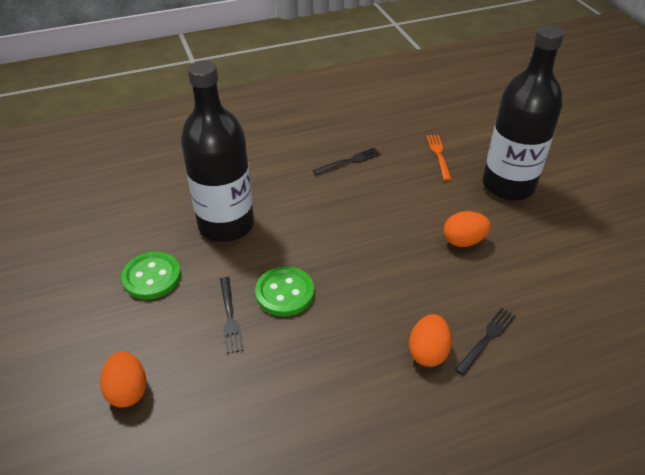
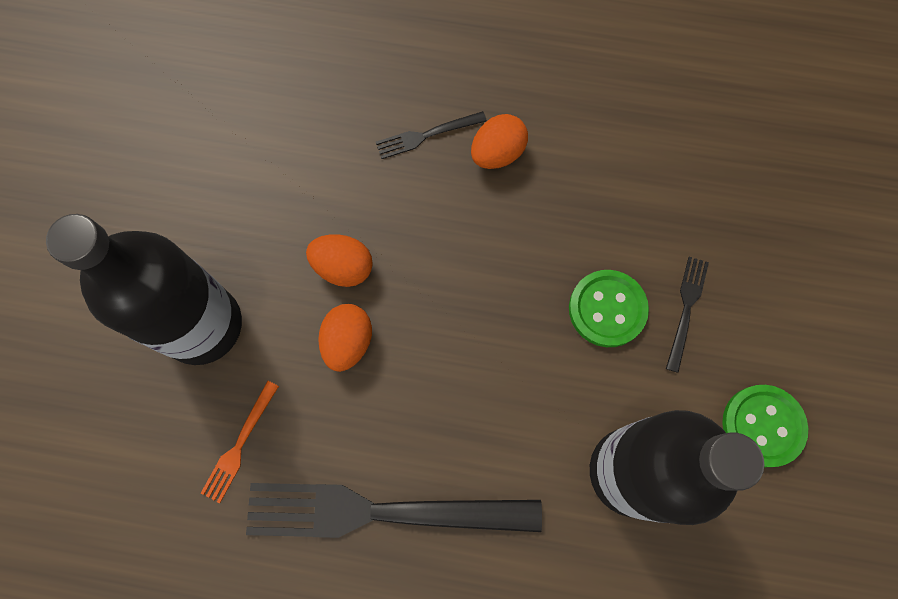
camera: 150 degrees left, 30 degrees up
(128, 390) = (827, 272): orange egg -> orange egg (348, 342)
(349, 161) = (380, 511): black fork -> black fork, size x2.26

